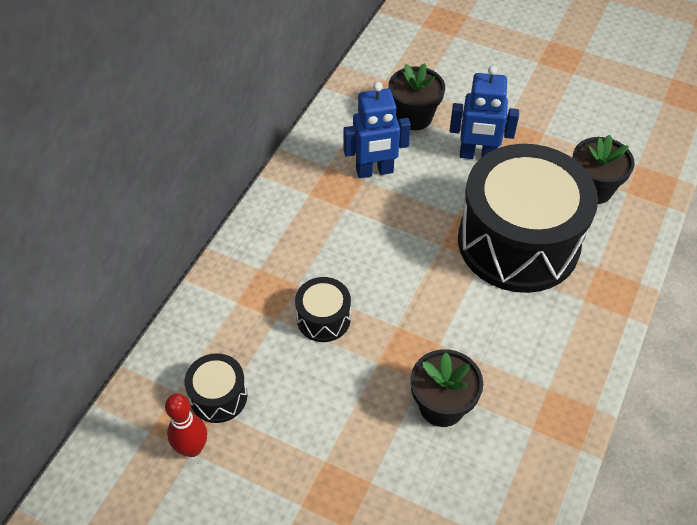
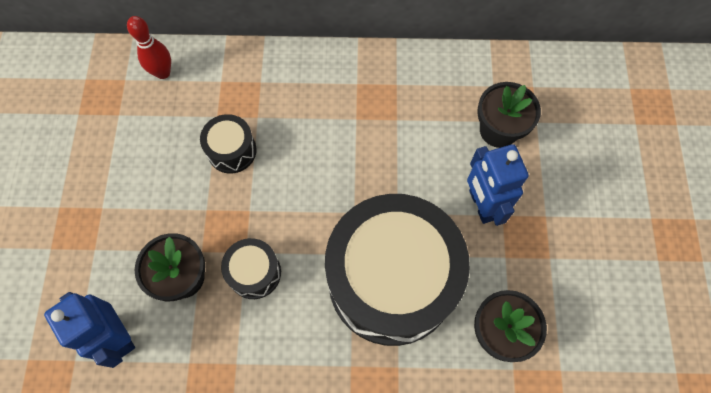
camera: 65 degrees right, 15 degrees up
(192, 448) = (81, 112): red bowling pin -> red bowling pin (163, 72)
(218, 396) = (130, 109): black drum -> black drum (254, 273)
(374, 171) = (411, 124): blue robot -> blue robot (118, 336)

